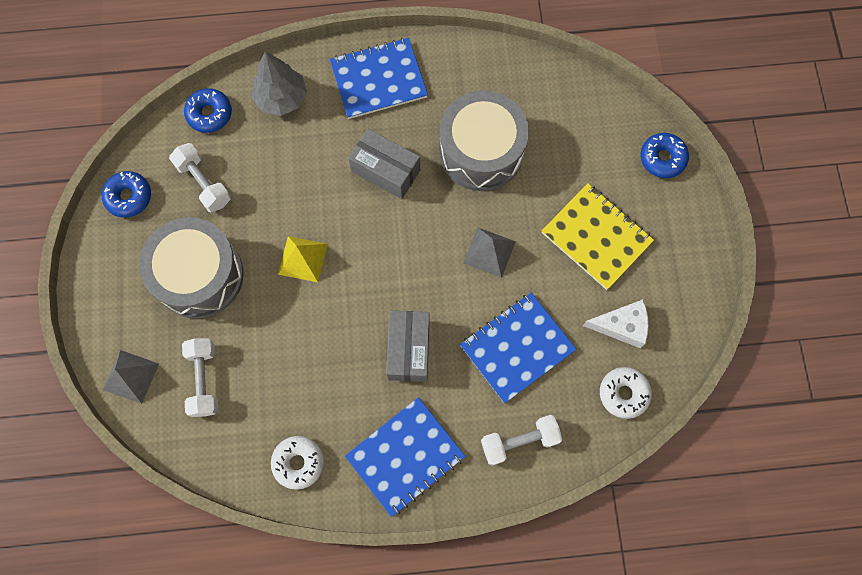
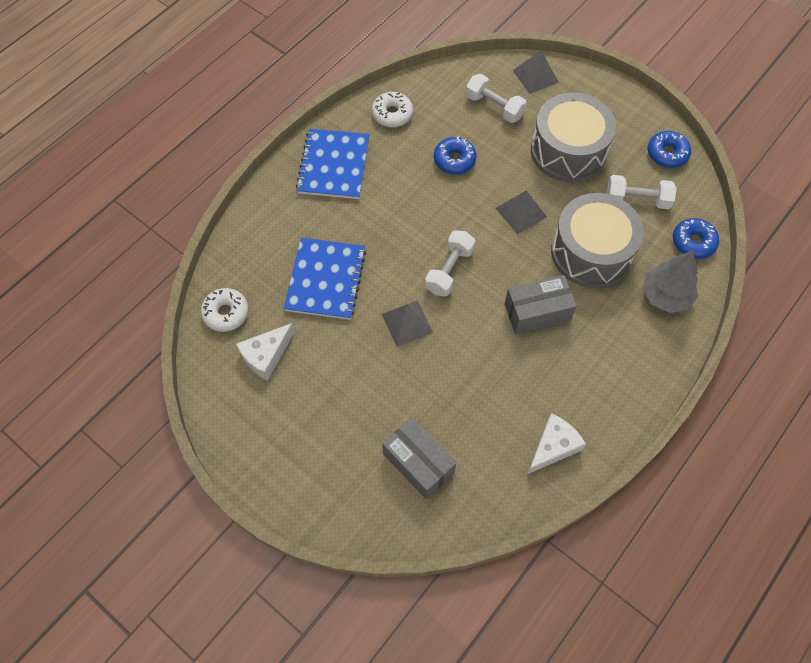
camera: 135 degrees right, 10 degrees down
(302, 259) = (521, 212): yellow pyramid -> grey pyramid
(378, 80) = (621, 372): blue notebook -> none
(408, 350) = (394, 220): grey box -> grey box (418, 463)
(480, 77) = (553, 447): none -> white cheese
(481, 151) = (488, 388): grey drum -> grey drum (591, 252)
(519, 441) = (270, 229): white dumbbell -> white dumbbell (449, 270)
(596, 237) = (341, 402): yellow notebook -> none
(662, 158) = (347, 515): blue donut -> blue donut (454, 160)

